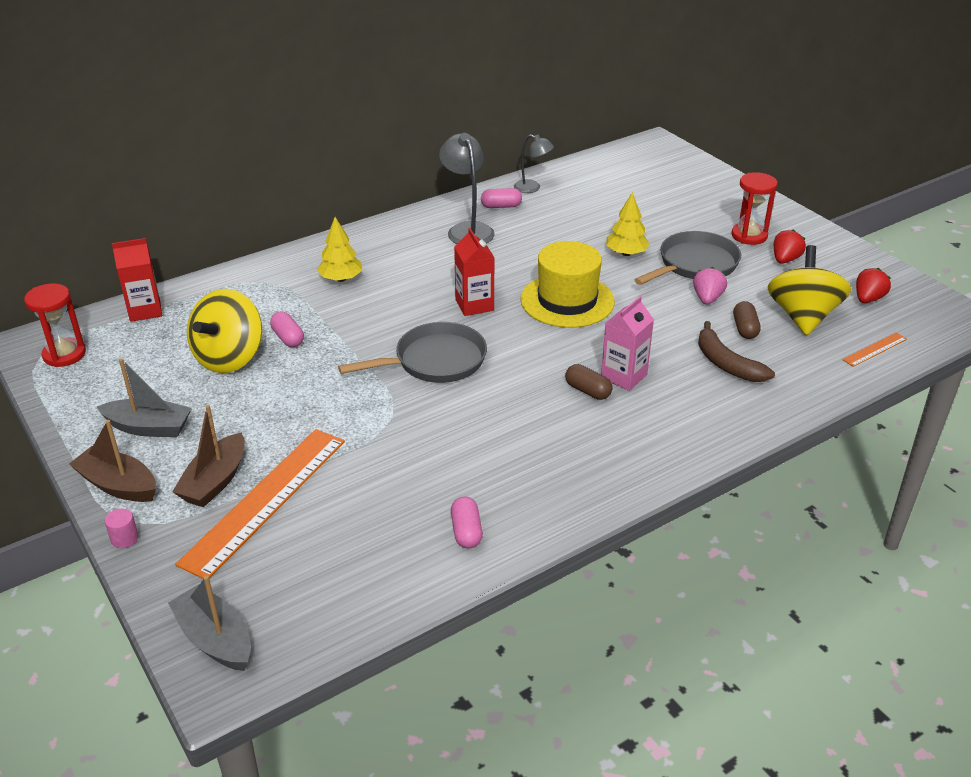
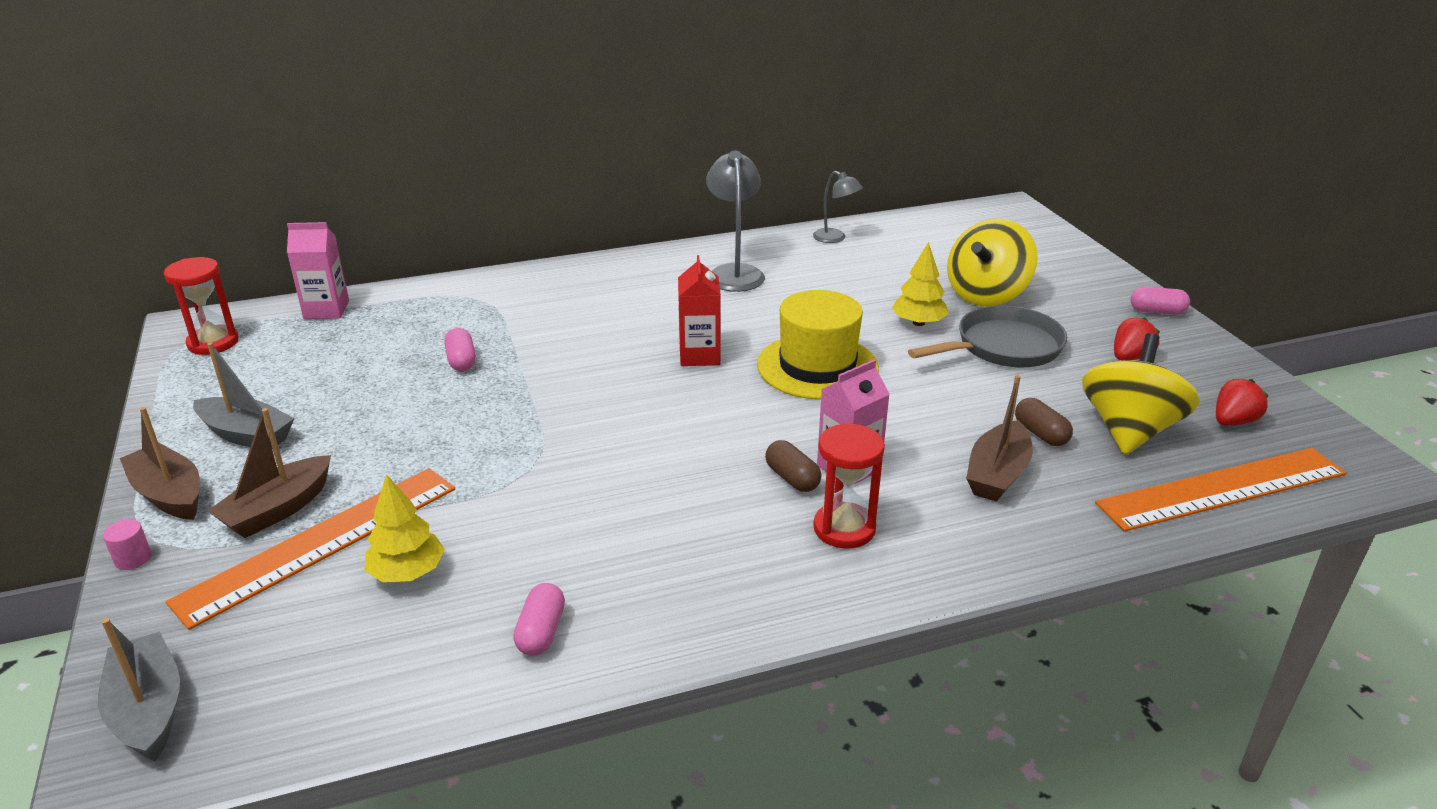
camera: 15 degrees right, 5 degrees down
(145, 310) = (326, 310): red carton -> pink carton
(229, 358) = (383, 373): yellow spinning top -> yellow spinning top (986, 295)
(341, 279) = (559, 306): yellow tree -> yellow tree (407, 572)
(434, 361) = (617, 412): grey pan -> none
(501, 206) = (787, 253): pink capsule -> pink capsule (1157, 311)
(707, 299) = (1003, 390): pink strawberry -> none
(726, 364) = (997, 474): brown banana -> brown boat
(745, 329) = (1041, 434): brown capsule -> brown capsule turned 45 degrees counterclockwise
(749, 236) = (1090, 323): red hourglass -> red hourglass (844, 528)
(874, 349) = (1221, 488): orange ruler -> orange ruler, size x2.32

